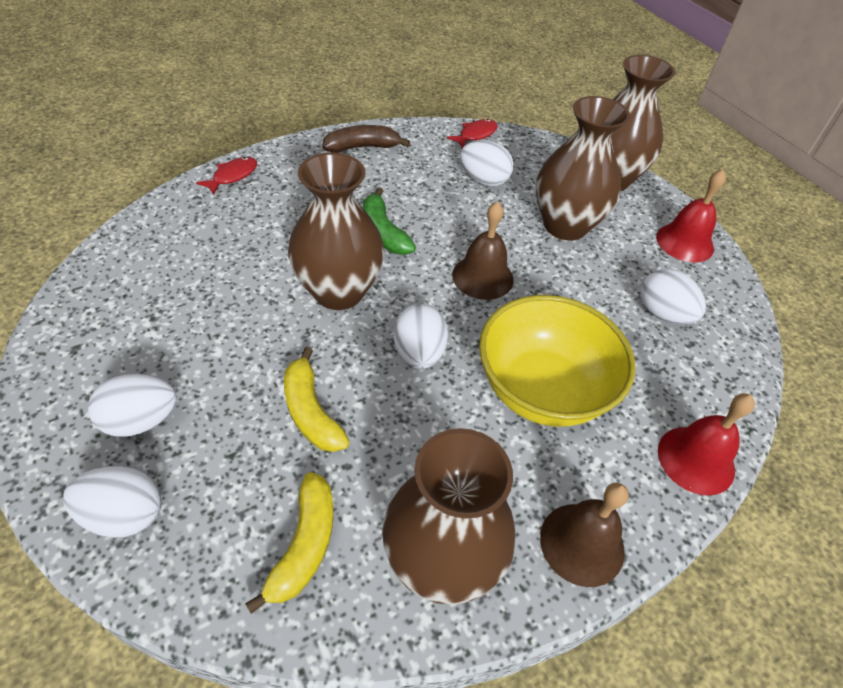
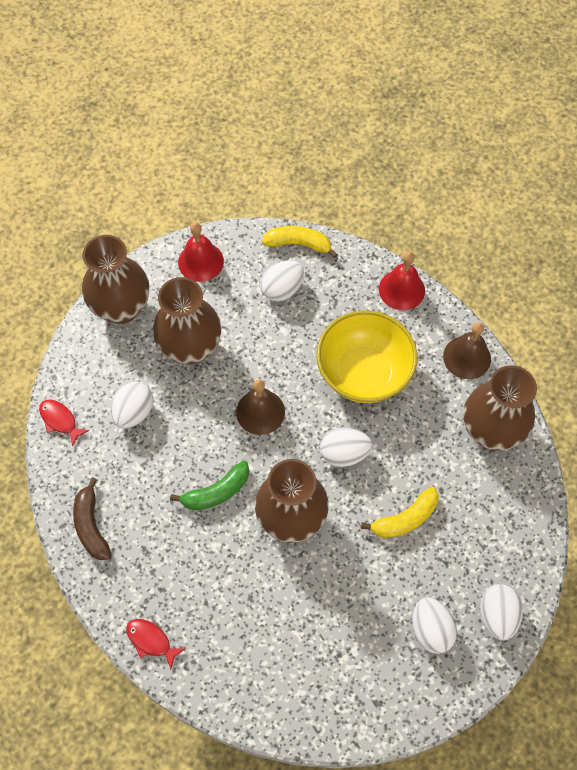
camera: 90 degrees left, 15 degrees up
(304, 545) = (496, 506): yellow banana -> yellow banana (299, 244)

